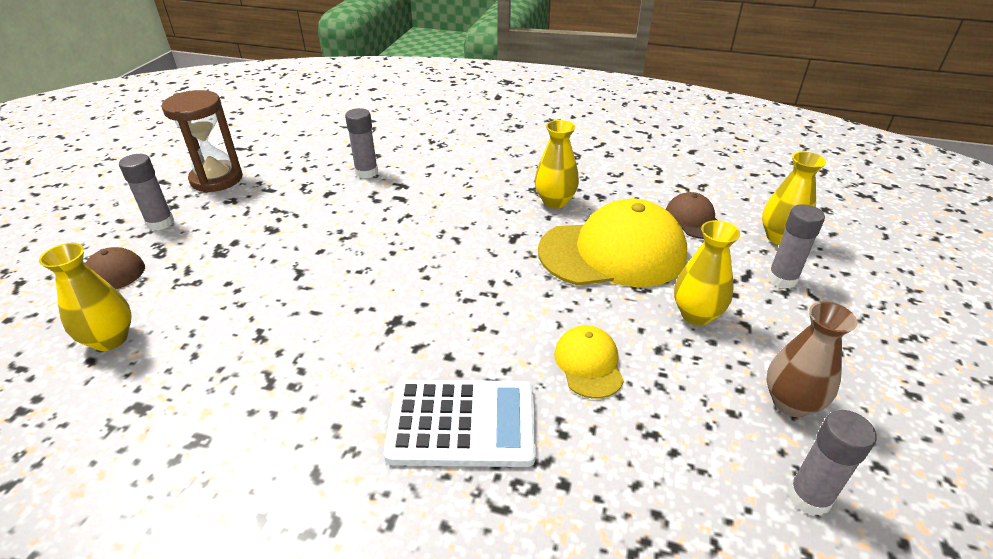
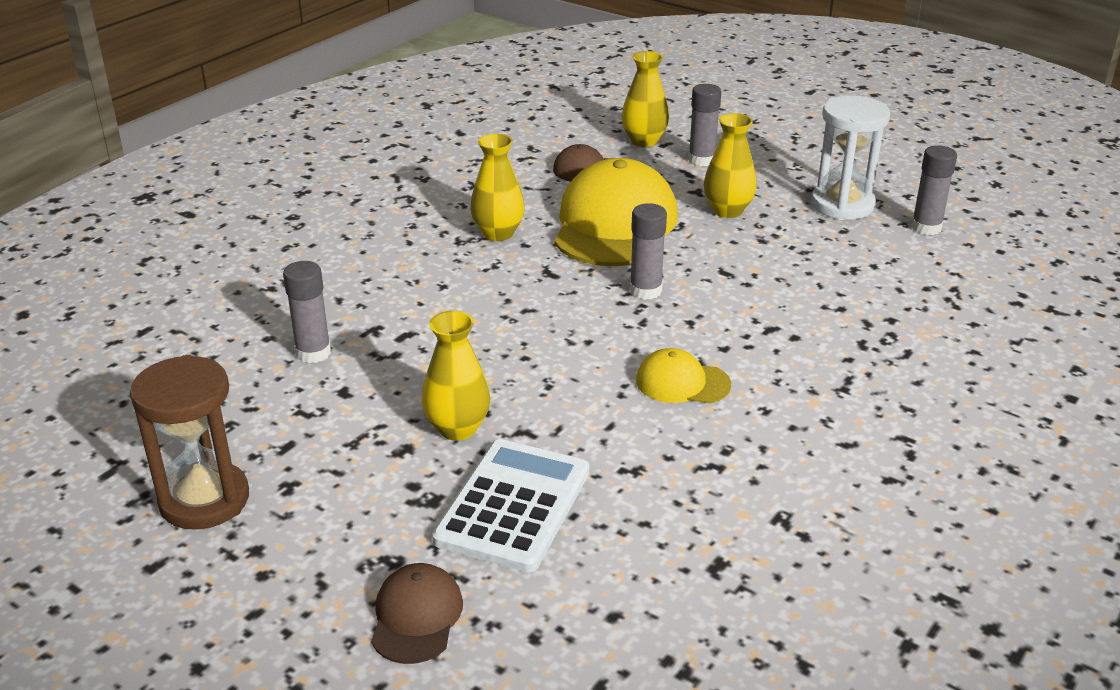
camera: 70 degrees left, 5 degrees down
(110, 339) = (579, 599): yellow vase -> yellow vase (457, 428)
(160, 223) = (302, 562): grey glue stick -> grey glue stick (645, 291)
(462, 423) = (813, 355): white calculator -> white calculator (513, 506)
(588, 364) = (766, 277): yellow cap -> yellow cap (682, 383)
(790, 403) = (842, 205): brown vase -> white hourglass

